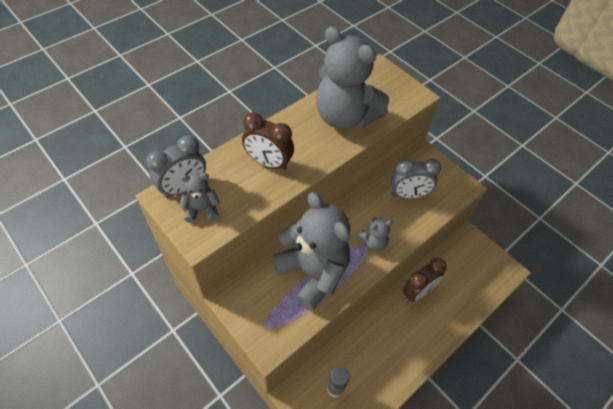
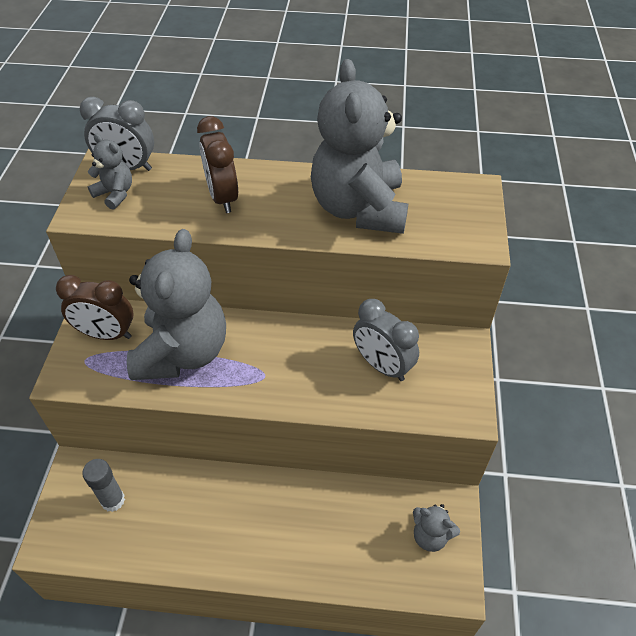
camera: 50 degrees right, 5 degrees down
(373, 242) = (276, 377): grey teddy bear -> grey teddy bear (430, 536)
(417, 292) = (309, 499): brown clock -> brown clock (106, 334)

